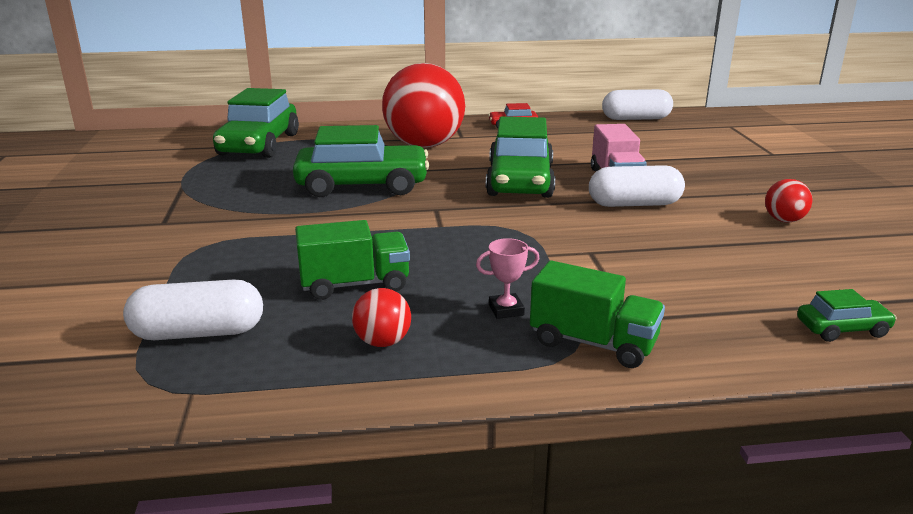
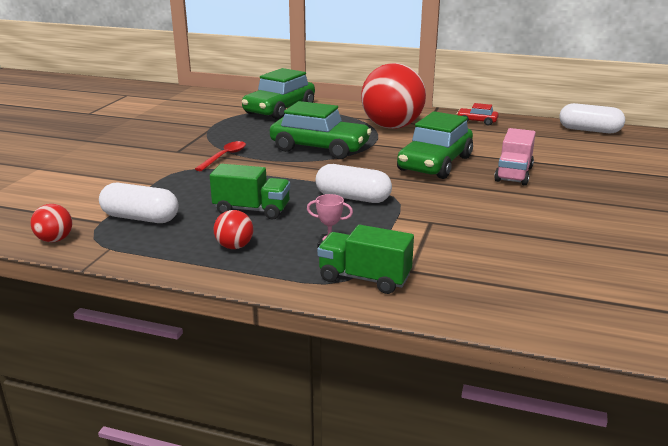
camera: 25 degrees right, 0 degrees up
(243, 218) = (224, 157): none -> red spoon
(593, 343) = (364, 278): green truck -> green truck turned 150 degrees clockwise
(634, 204) = (505, 195): white capsule -> white capsule (353, 198)
(784, 220) = (620, 230): red ball -> red ball (55, 240)
(842, 329) = (563, 314): green car -> none

